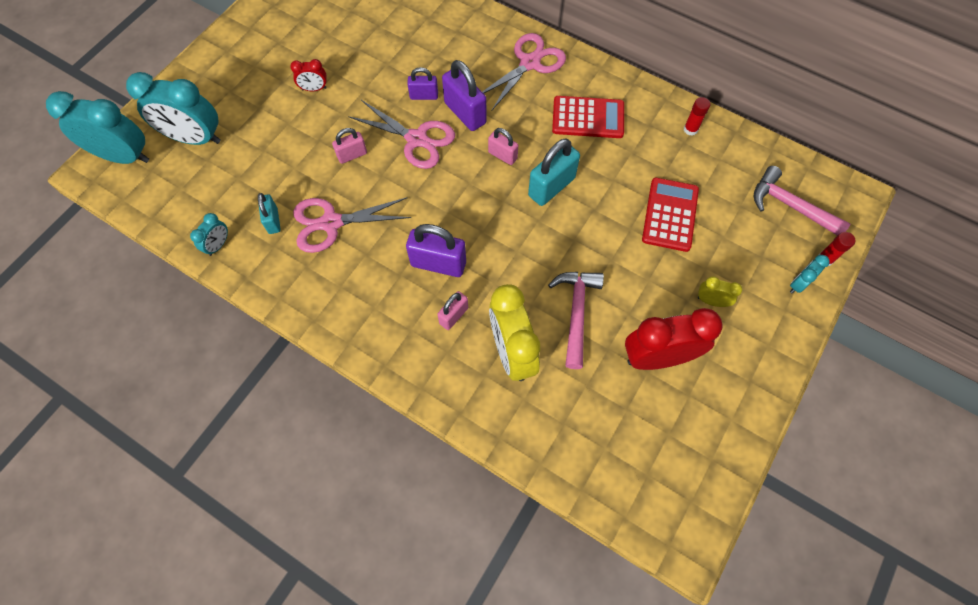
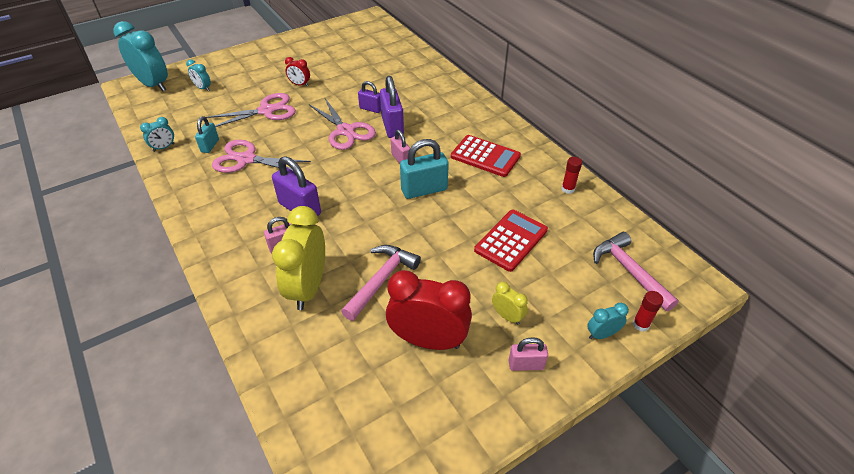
camera: 25 degrees right, 20 degrees down
(195, 138) = (203, 88): turquoise clock -> turquoise clock, size x0.47
(352, 155) = (294, 126): pink padlock -> pink padlock (526, 365)
(530, 63) = (463, 112): pink scissors -> pink scissors (266, 111)

